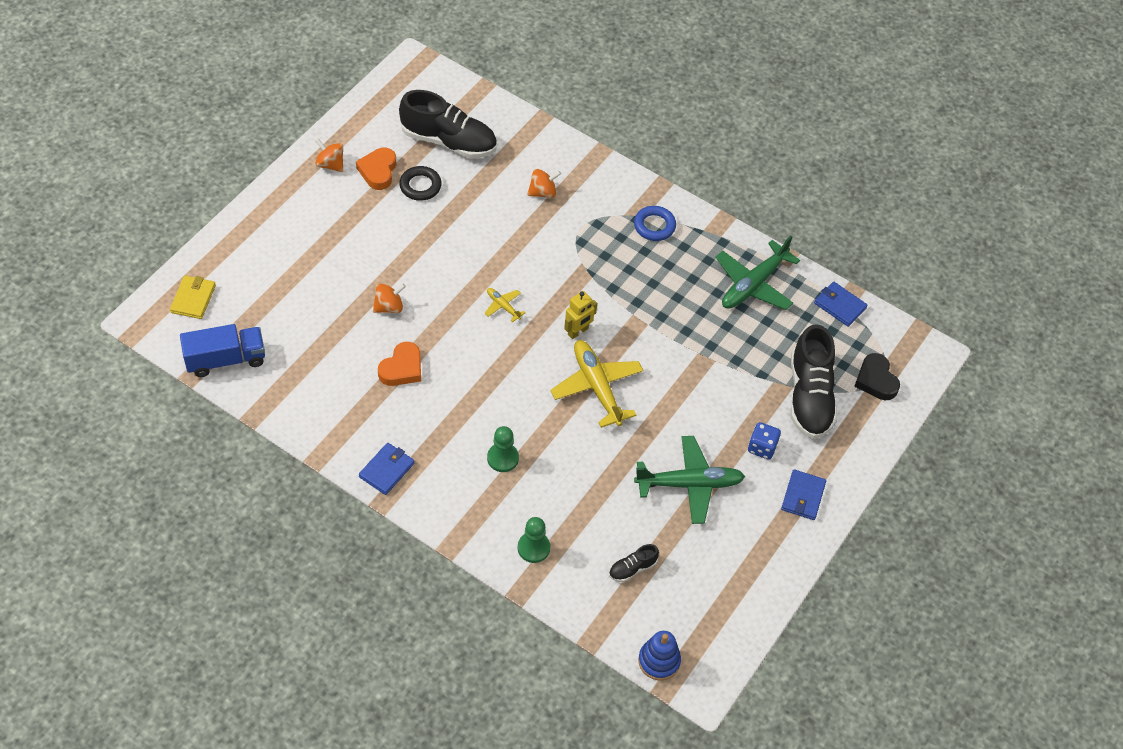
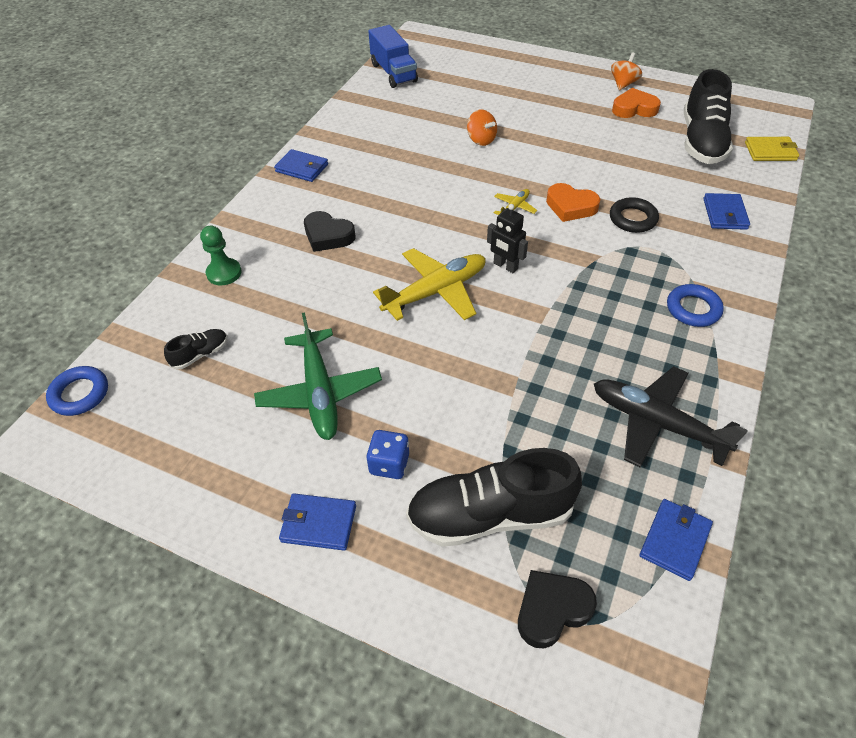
camera: 85 degrees right, 5 degrees down
(193, 299) = (446, 49): yellow wallet -> yellow wallet (770, 151)
(402, 368) = (415, 158): orange heart -> orange heart (570, 206)
(420, 186) = (633, 134): black ring -> black ring (633, 219)
(502, 458) = (328, 236): green pawn -> black heart
(543, 192) = (681, 212): orange spinning top -> none
(553, 165) = (725, 214): none -> blue wallet
(578, 332) = (505, 266): yellow robot -> black robot
(632, 568) = (200, 354): black shoe -> black shoe turned 90 degrees clockwise
(659, 661) = (80, 394): blue stacking toy -> blue ring
(754, 284) = (657, 423): green plane -> black plane

